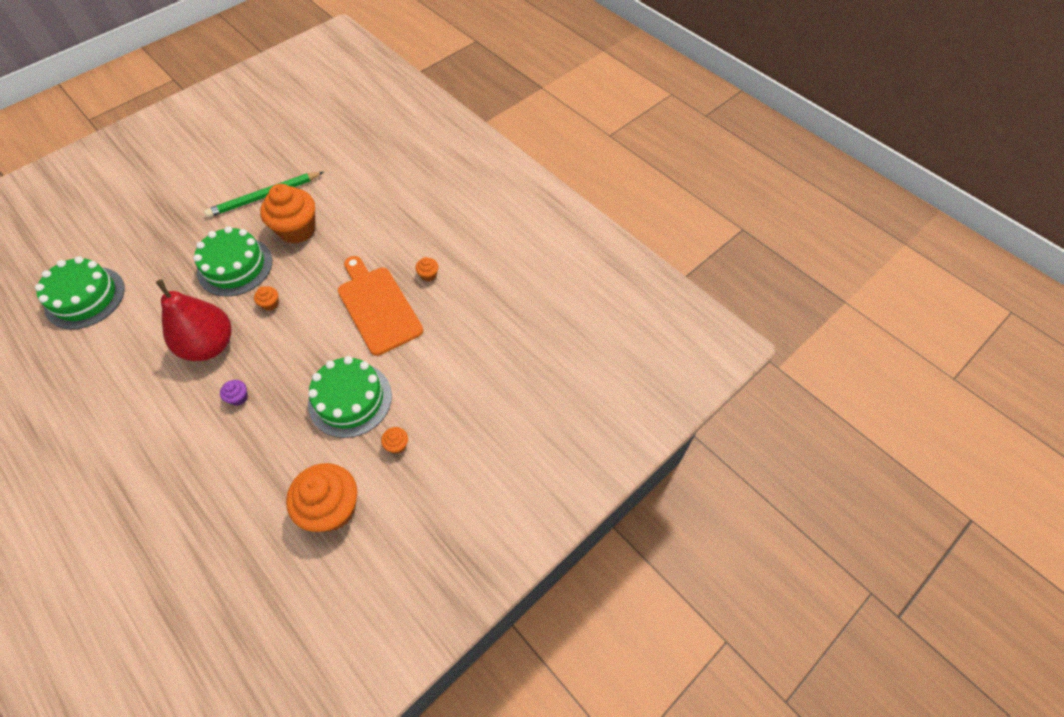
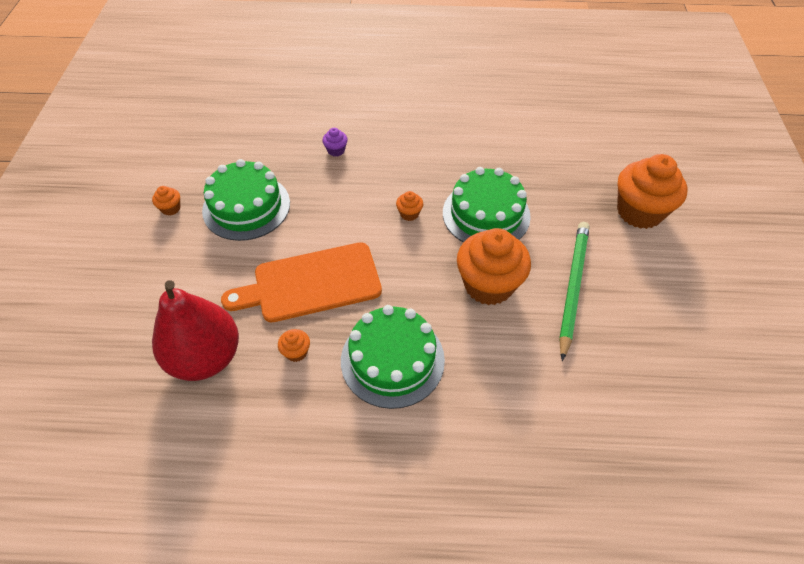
camera: 135 degrees right, 5 degrees down
(85, 297) = (549, 117): green cake -> green cake (392, 360)
(210, 345) = (409, 158): red pear -> red pear (205, 357)
(332, 508) = (182, 150): orange cupcake -> orange cupcake (639, 212)
(377, 307) = (311, 283): orange cutting board -> orange cutting board turned 150 degrees clockwise

